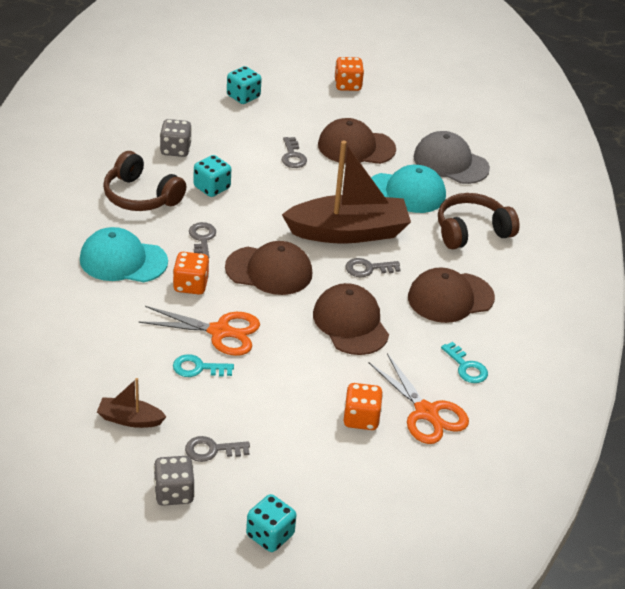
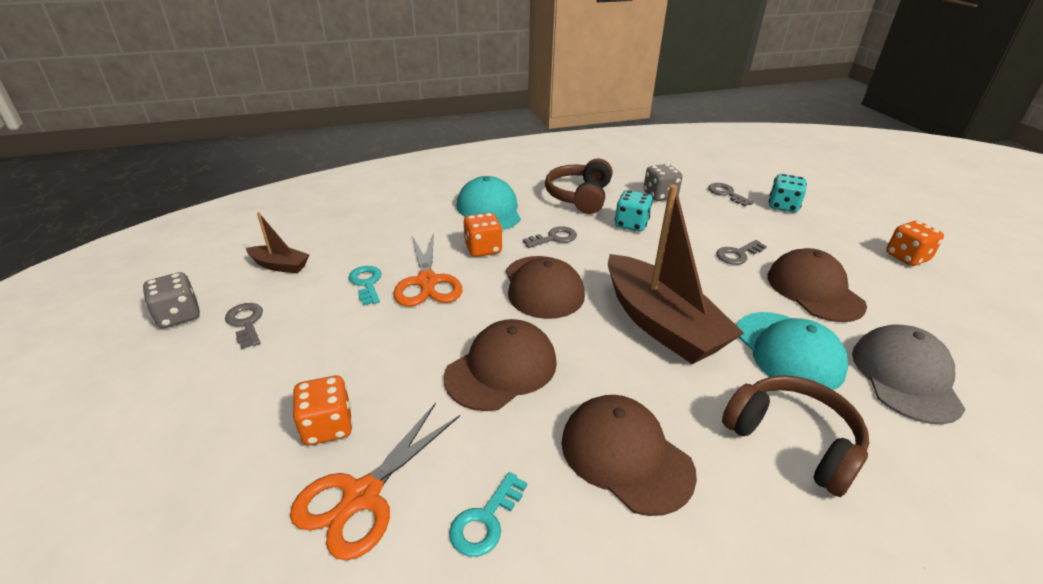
camera: 70 degrees right, 5 degrees down
(130, 419) = (280, 266): brown boat -> brown boat turned 120 degrees clockwise
(270, 535) = (107, 401): turquoise dice -> none
(368, 268) = (612, 357): grey key -> grey key (726, 194)

